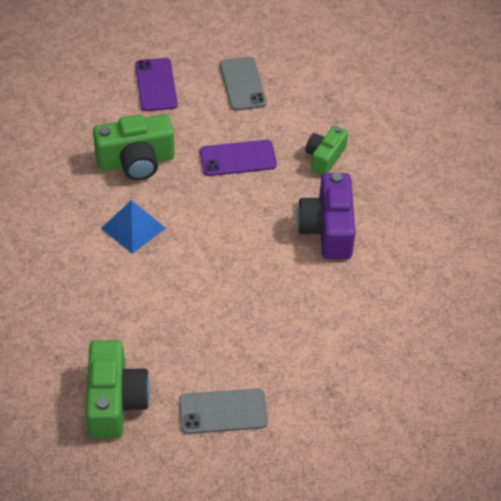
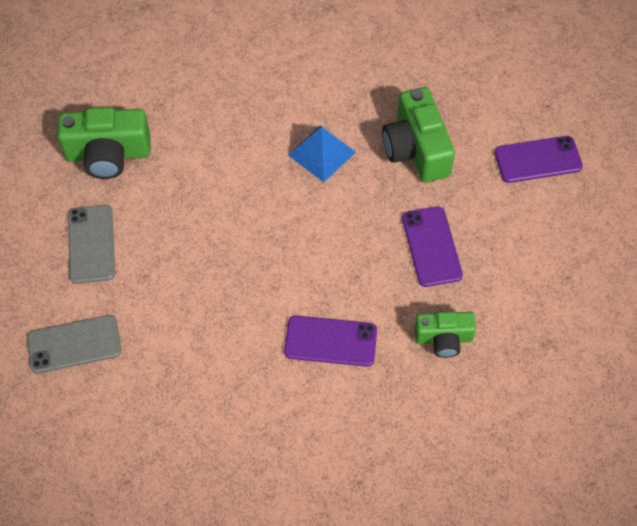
camera: 90 degrees right, 10 degrees up
(242, 84) = (554, 248): grey phone -> grey phone (74, 344)
(325, 157) = (443, 339): green camera -> green camera turned 150 degrees clockwise
(328, 229) = (330, 341): purple camera -> purple phone

